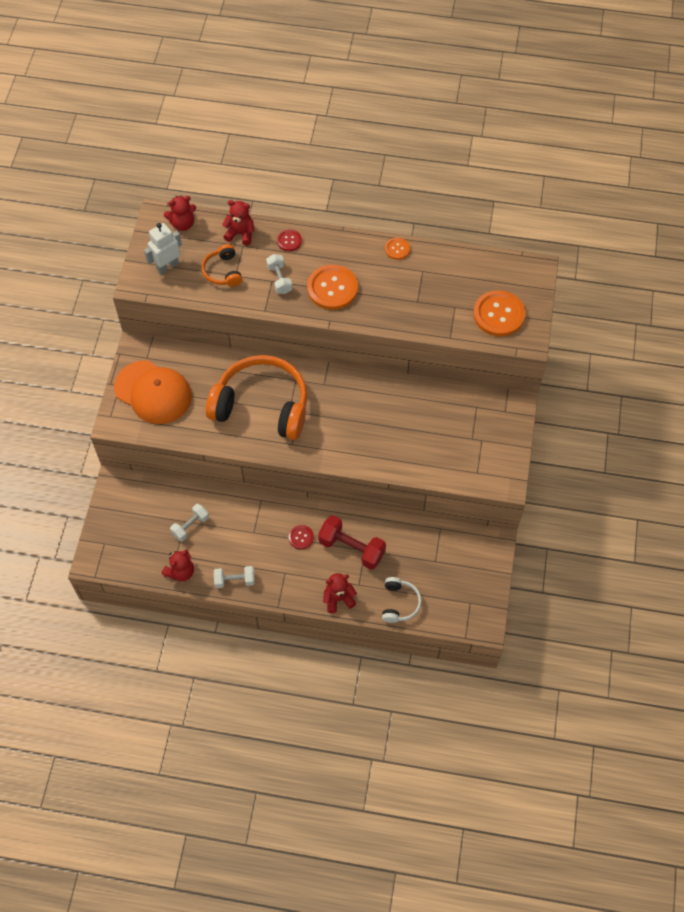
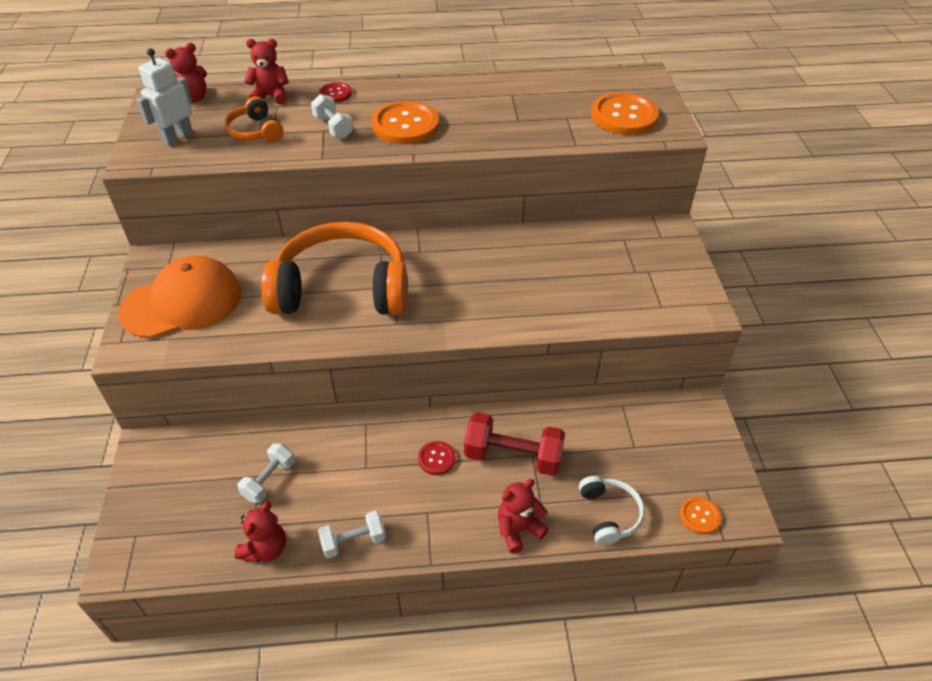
camera: 15 degrees left, 15 degrees down
(153, 392) = (182, 302): orange cap -> orange cap turned 45 degrees counterclockwise
(397, 249) = (472, 82): orange button -> orange button (699, 516)

